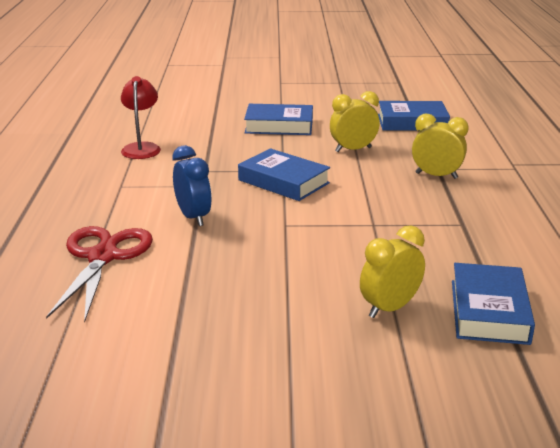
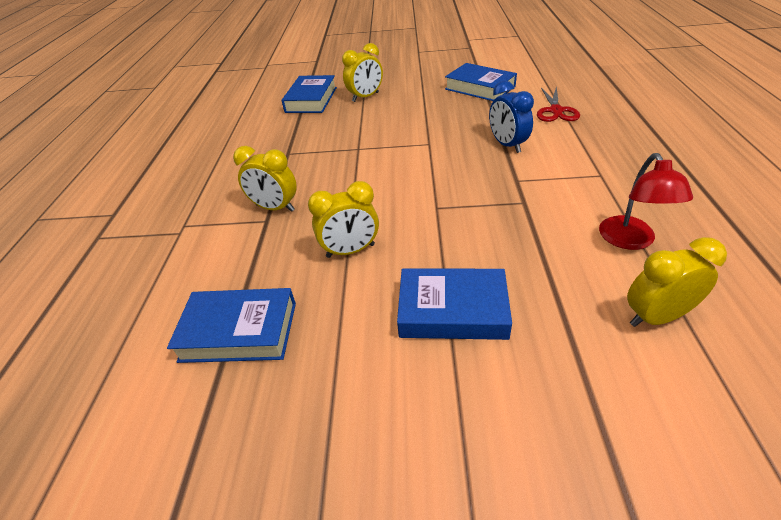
camera: 175 degrees left, 15 degrees up
(102, 257) = (556, 111): red scissors -> red scissors, size x0.66
(161, 121) = (656, 317): none -> yellow clock
(283, 181) = (434, 190): blue book -> blue book (480, 88)

